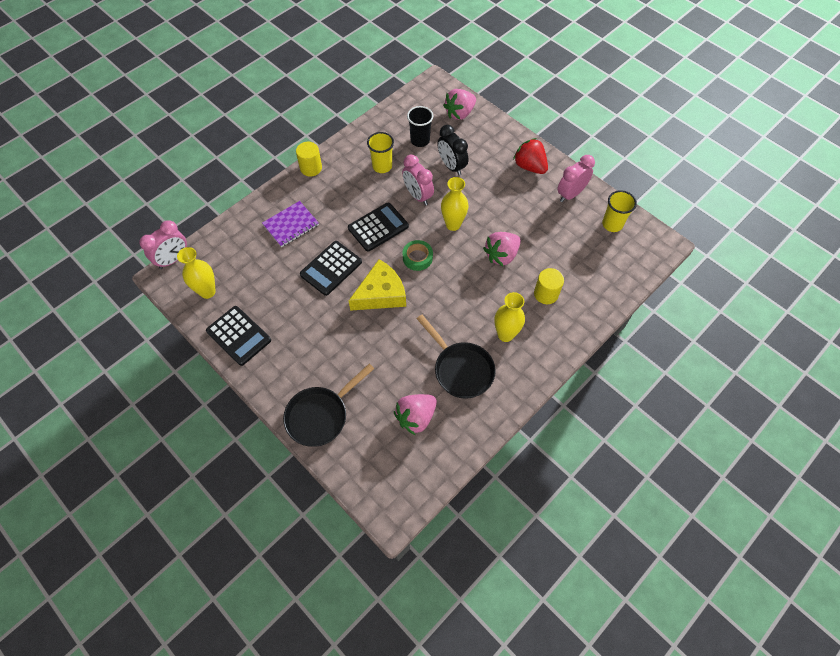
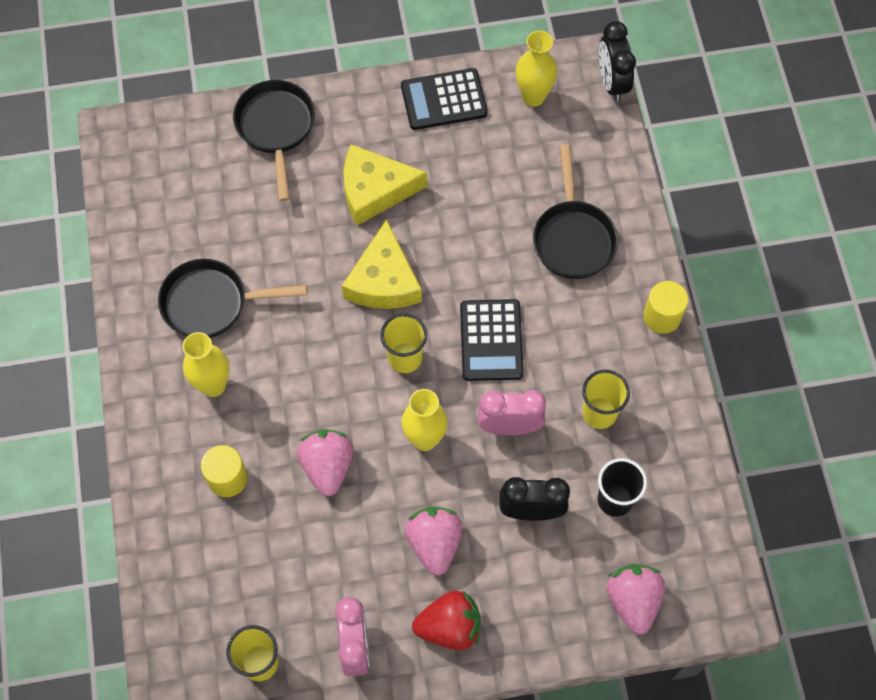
camera: 125 degrees right, 5 degrees up
(173, 259) = (612, 82): pink clock -> black clock
(291, 225) = (573, 237): purple notebook -> black pan
(327, 333) = (375, 190): none -> yellow cheese
(331, 268) = (466, 246): black calculator -> none
(416, 417) = (195, 219): pink strawberry -> pink strawberry (434, 543)
(417, 258) = (405, 358): green tape -> yellow cup

